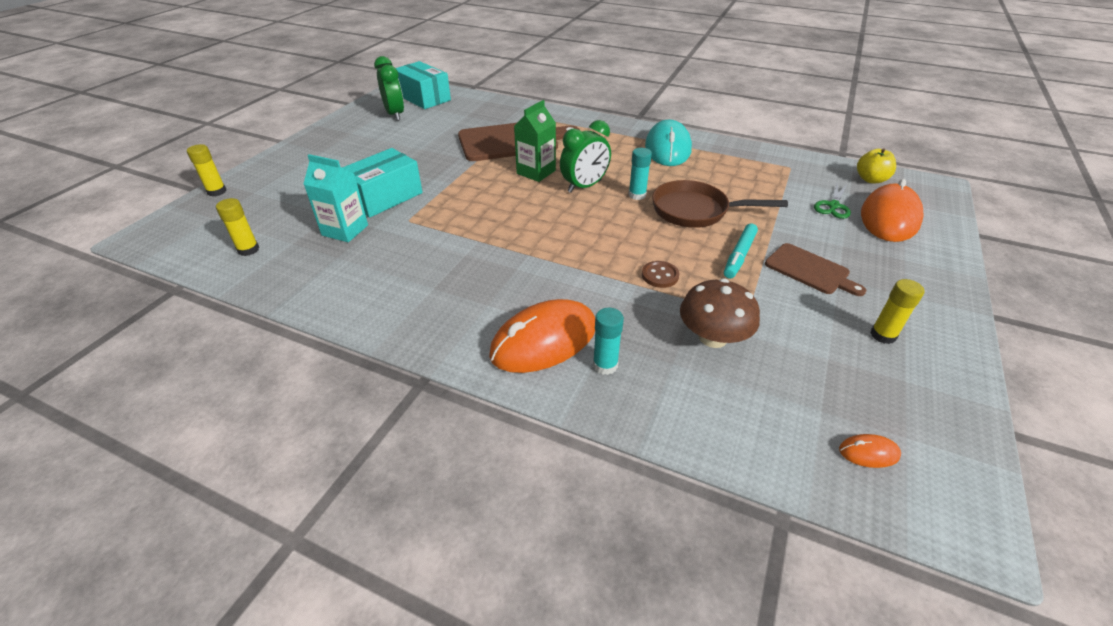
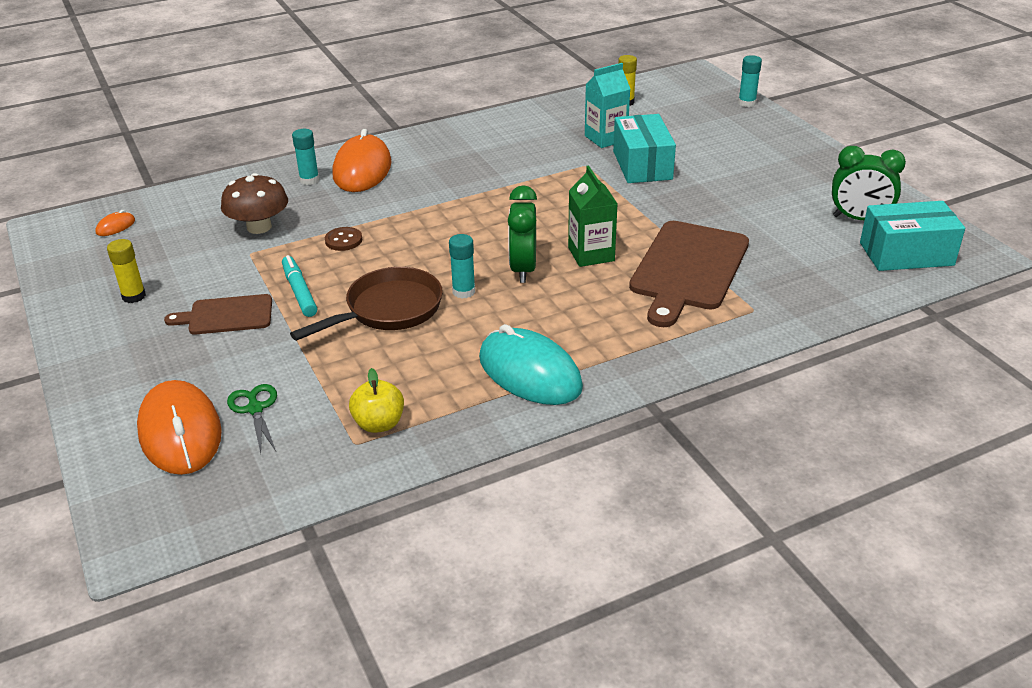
camera: 130 degrees right, 5 degrees down
(217, 191) = (747, 103): yellow glue stick -> turquoise glue stick
(870, 179) = (236, 491): yellow apple -> yellow apple (379, 424)

